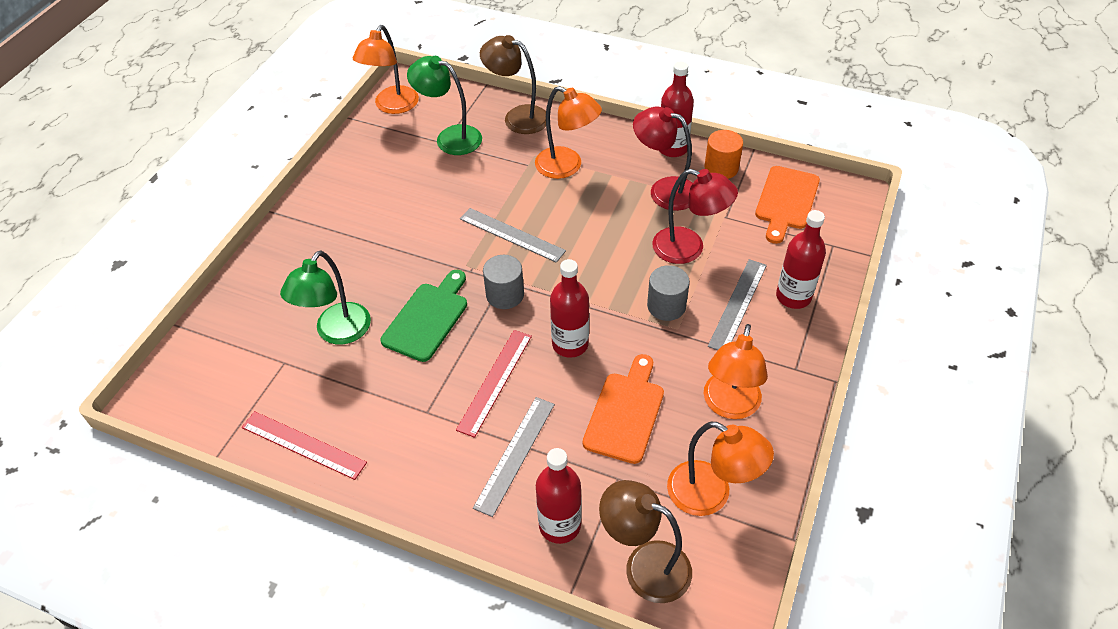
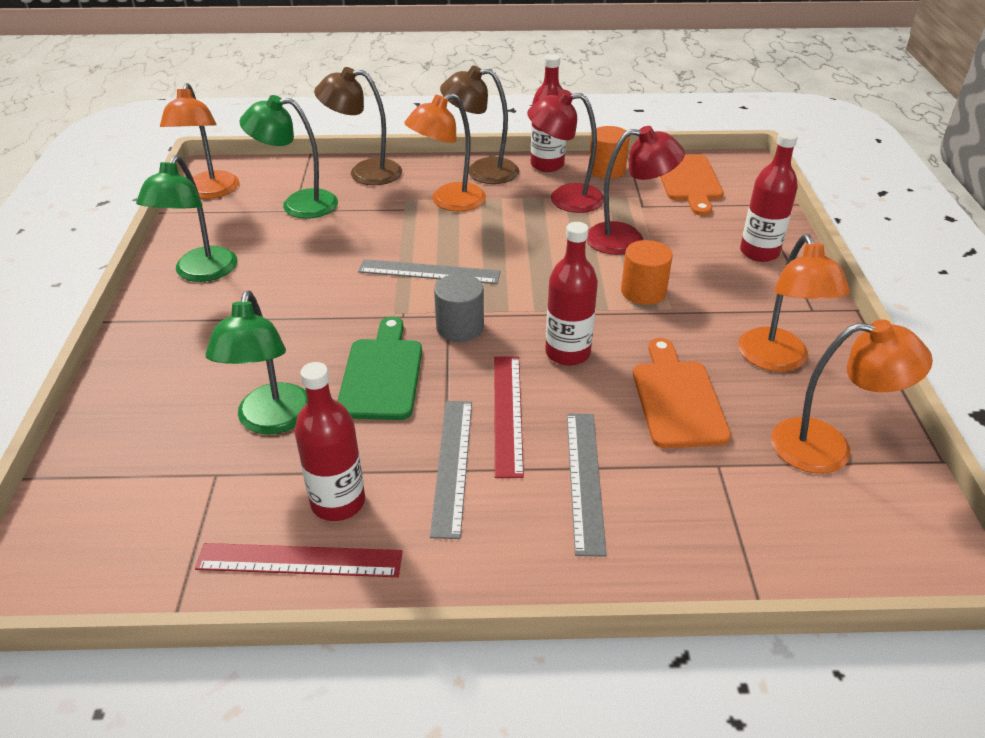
camera: 25 degrees left, 10 degrees down
(350, 186) = (201, 273): none -> green lamp
(559, 525) = (692, 536): red bottle -> red bottle (338, 502)
(567, 167) = (448, 201): orange lamp -> orange lamp turned 135 degrees clockwise
(645, 565) = (818, 543): brown lamp -> brown lamp (481, 171)
(666, 306) = (643, 292): grey cylinder -> orange cylinder
(738, 304) = (713, 272): grey ruler -> grey ruler (452, 465)

